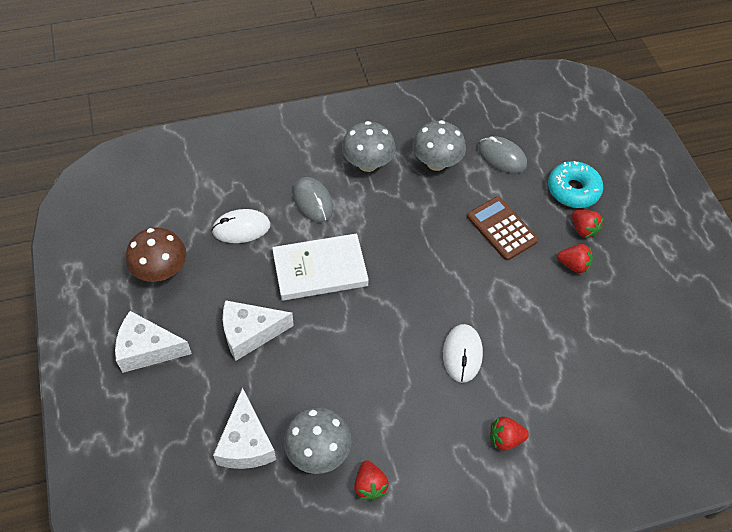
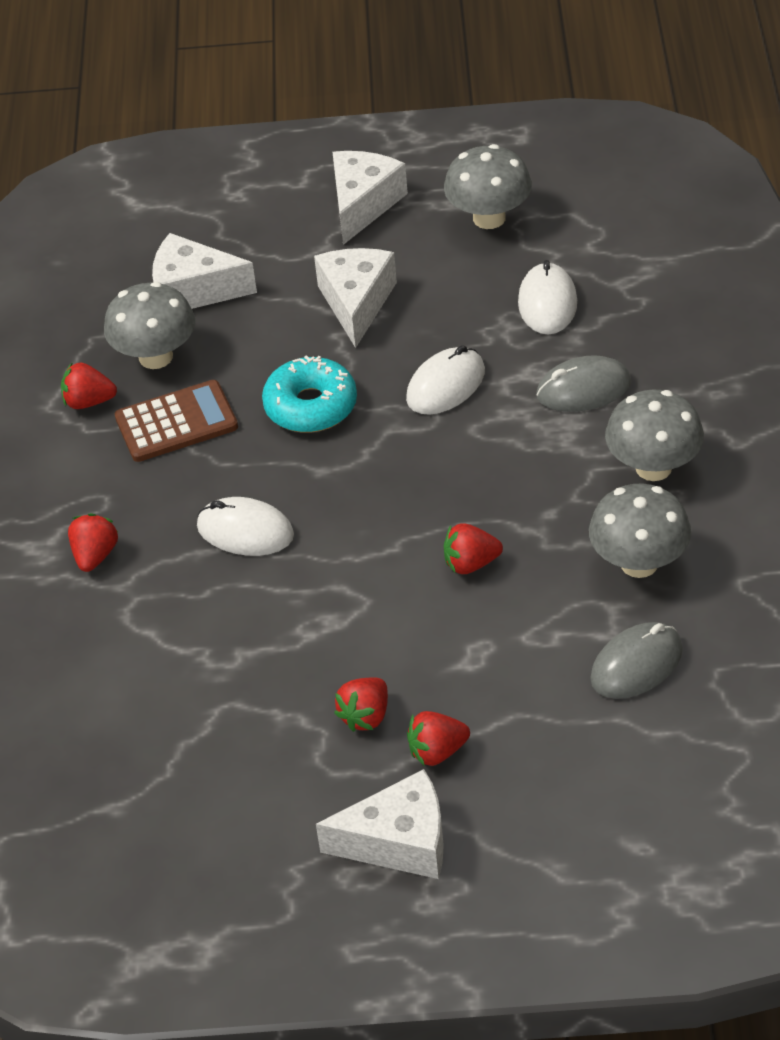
camera: 110 degrees right, 10 degrees down
(161, 271) = (489, 218): brown mushroom -> grey mushroom
(320, 269) = (445, 385): white book -> white mouse
(456, 235) = (471, 563): none -> red strawberry
(502, 229) = (468, 629): brown calculator -> brown calculator (176, 422)
(573, 190) = (533, 760): turquoise donut -> turquoise donut (311, 406)
(642, 236) = (399, 842): none -> white cheese

